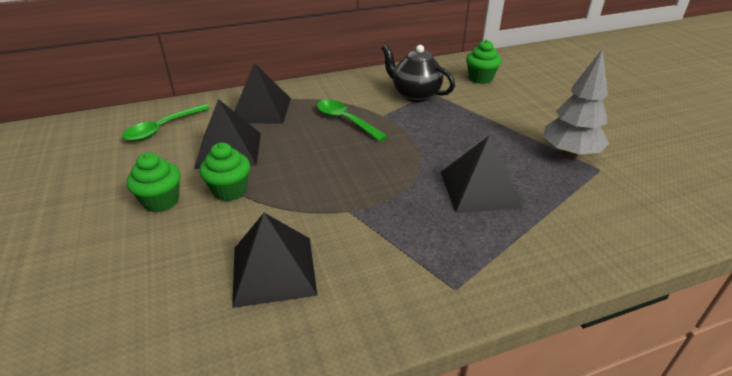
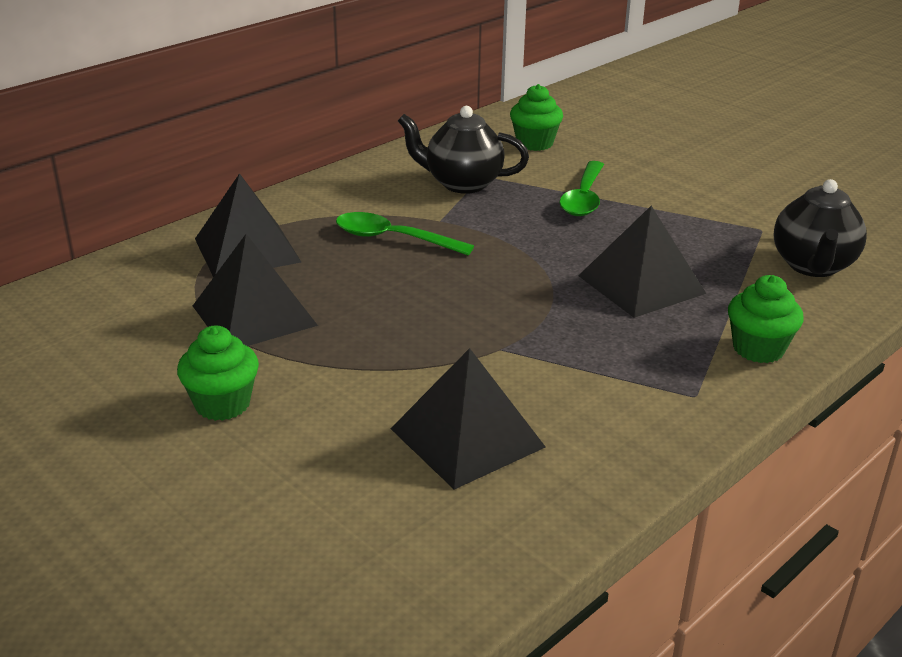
camera: 25 degrees left, 5 degrees down
(163, 128) = (110, 310): green spoon -> green spoon (584, 198)
(230, 190) = (312, 366): green cupcake -> green cupcake (758, 349)
(569, 154) = (716, 219): grey tree -> none
(623, 207) = (813, 266): none -> black teapot

